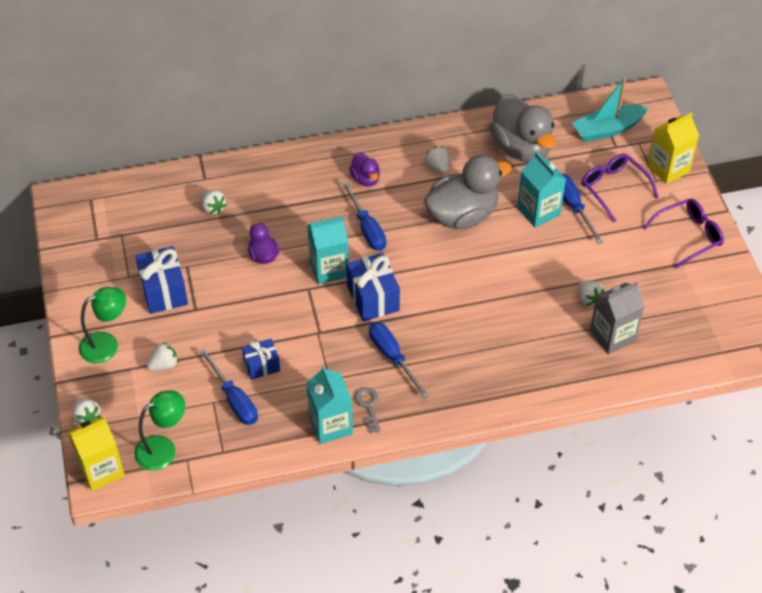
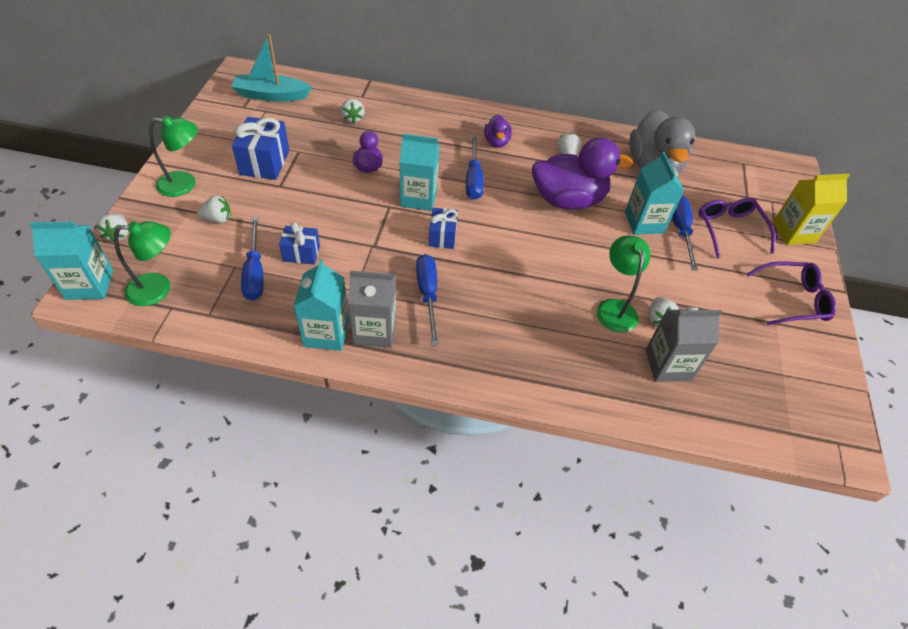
camera: 20 degrees right, 0 degrees up
(101, 470) = (89, 285): yellow carton -> turquoise carton
(368, 406) = (374, 330): grey key -> grey carton
(373, 298) = (442, 236): blue gift -> blue gift, size x0.62
(462, 215) = (568, 200): grey duck -> purple duck
(550, 304) = (615, 308): none -> green lamp
(607, 129) = (744, 180): turquoise boat -> turquoise boat (271, 95)

